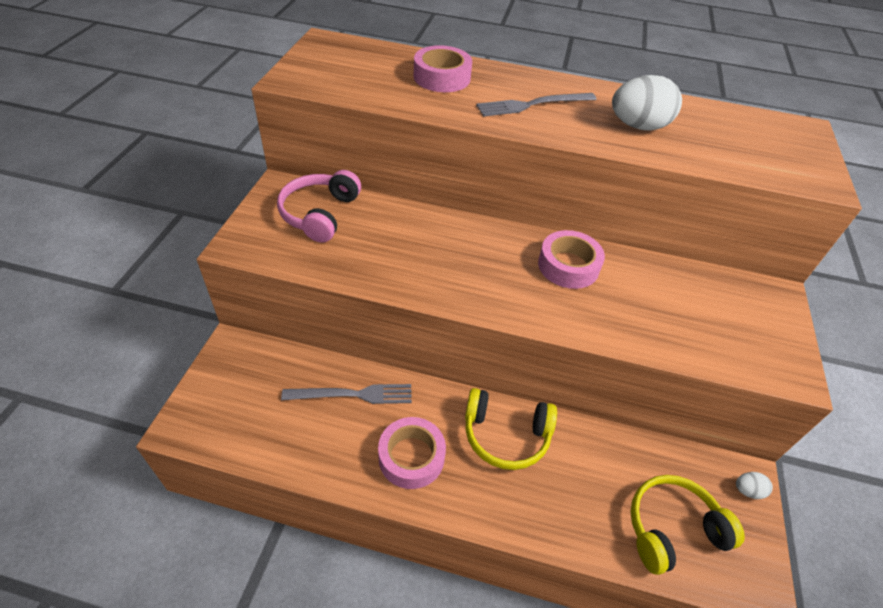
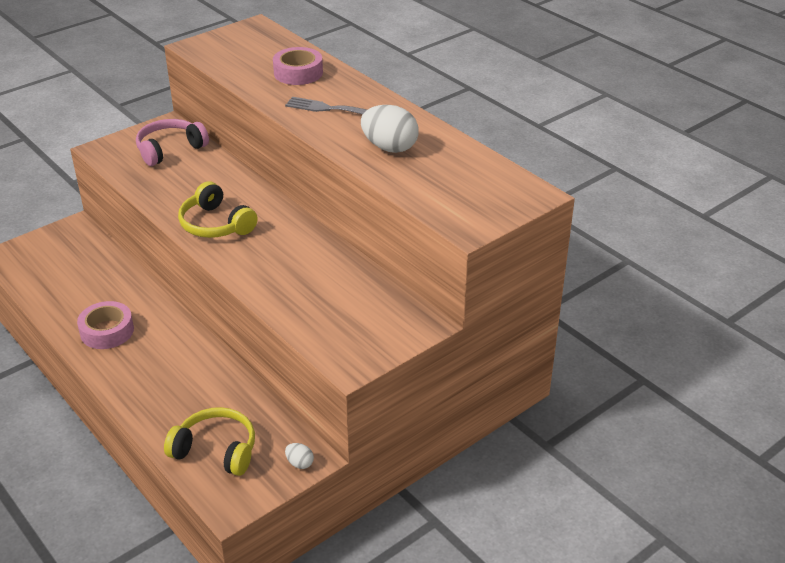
camera: 40 degrees right, 10 degrees down
(353, 394) = (113, 283): grey fork -> none
(506, 435) = (178, 350): yellow headphones -> yellow headphones (215, 224)
(568, 266) = (291, 242): pink tape -> none

